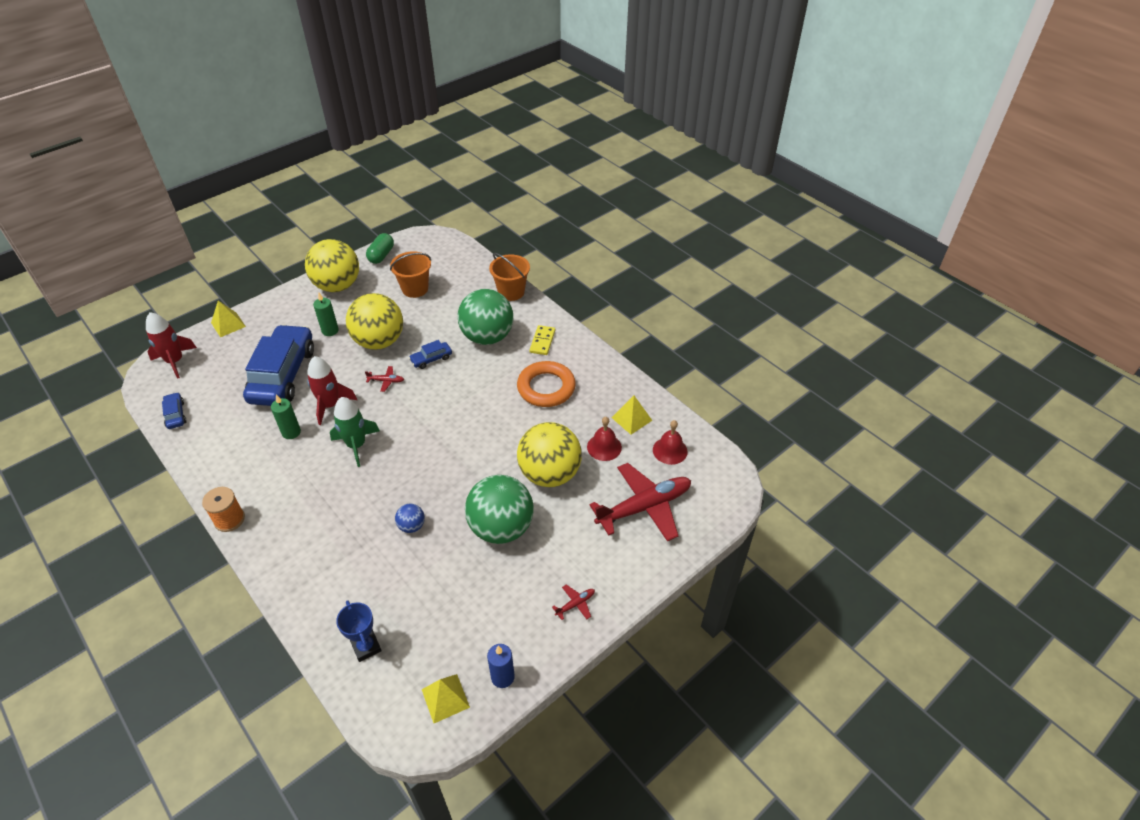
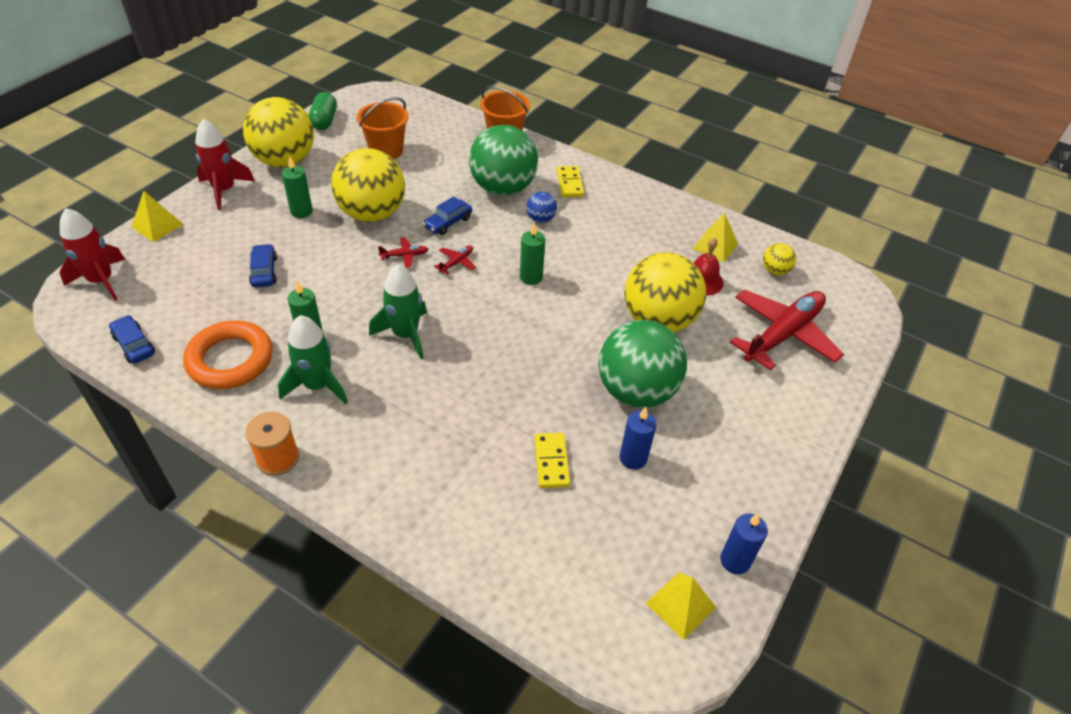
camera: 20 degrees left, 0 degrees up
(279, 471) = (317, 385): none -> green rocket
(283, 375) = (264, 271): blue car -> blue car, size x0.42
(330, 405) = (346, 295): red rocket -> red rocket (224, 190)
(366, 647) = (547, 570): blue trophy -> none
(410, 568) = (551, 462): none -> yellow domino
(411, 526) = (526, 413): blue ball -> blue ball (540, 219)
(470, 417) = (531, 277): none -> green candle
(470, 580) = (633, 458): none -> blue candle
(546, 388) = (601, 230): orange ring -> orange ring (230, 360)
(575, 604) = (770, 456): red plane -> red plane (456, 262)
(670, 450) = (775, 271): red bell -> yellow ball

